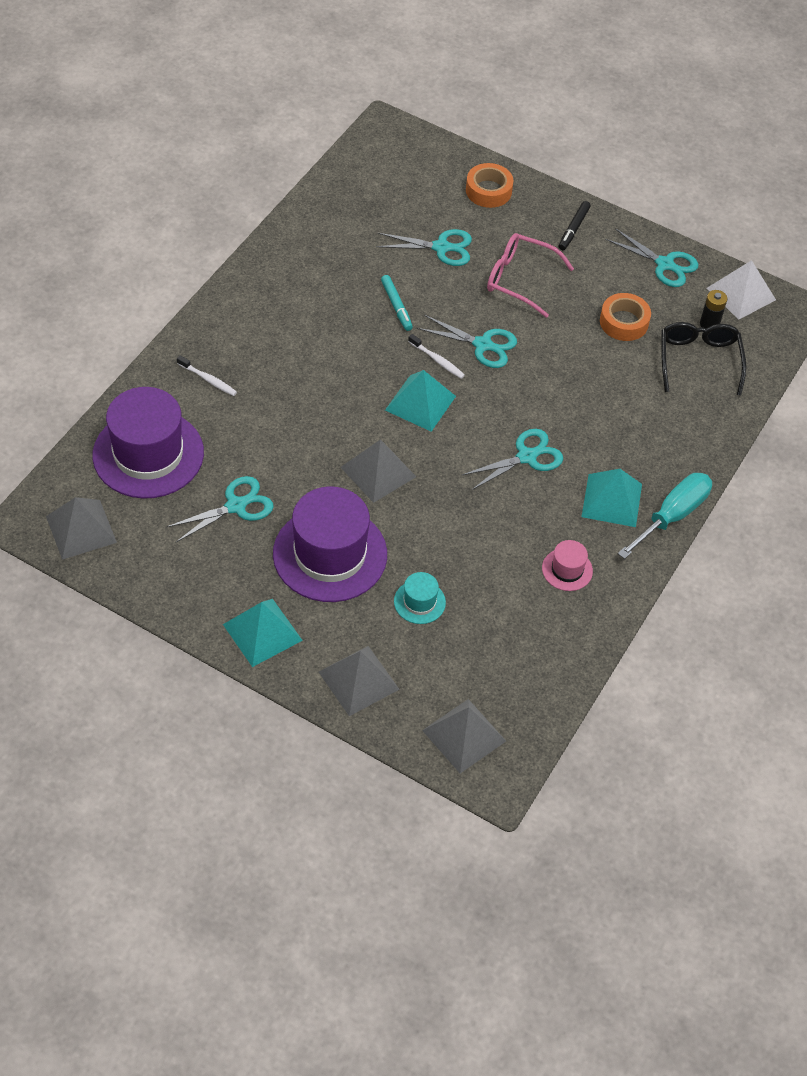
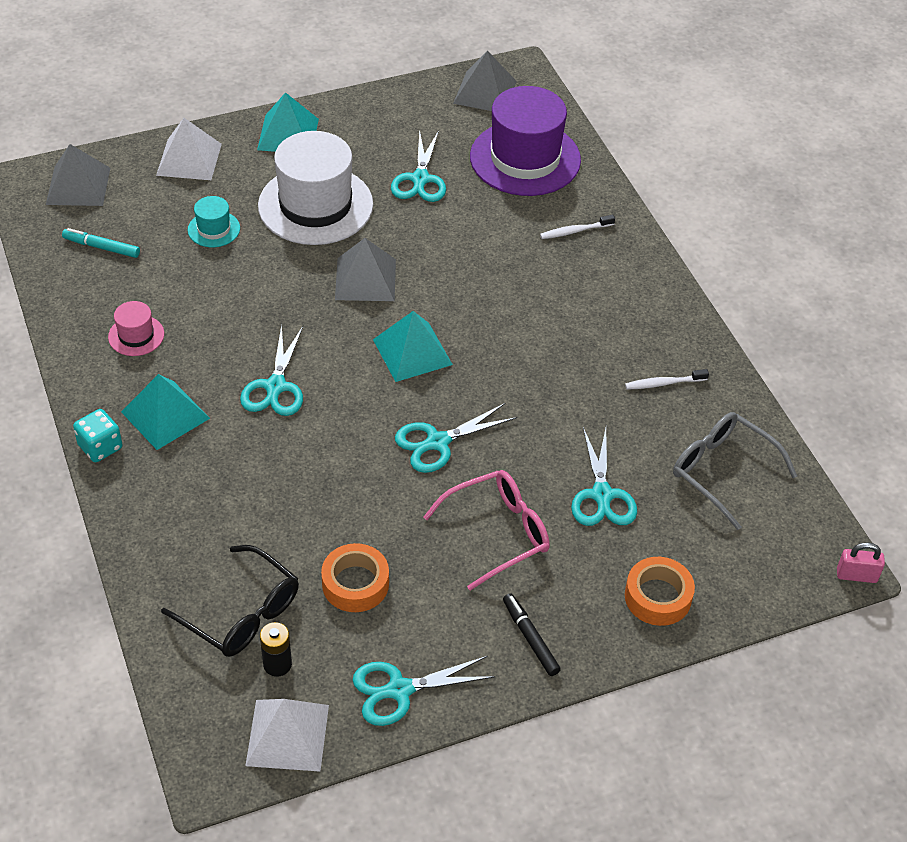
camera: 130 degrees right, 5 degrees down
(330, 554) = (315, 205): purple hat -> white hat
(358, 680) = (189, 159): grey pyramid -> white pyramid
(365, 202) = (723, 472): none -> grey glasses
(385, 119) = (856, 575): none -> pink padlock
(396, 306) = (549, 407): turquoise marker -> turquoise marker (101, 247)
(437, 360) = (451, 395): white toothbrush -> white toothbrush (664, 383)
(441, 247) = (602, 495): turquoise scissors -> turquoise scissors turned 45 degrees counterclockwise
(672, 516) = (100, 447): turquoise screwdriver -> turquoise dice

